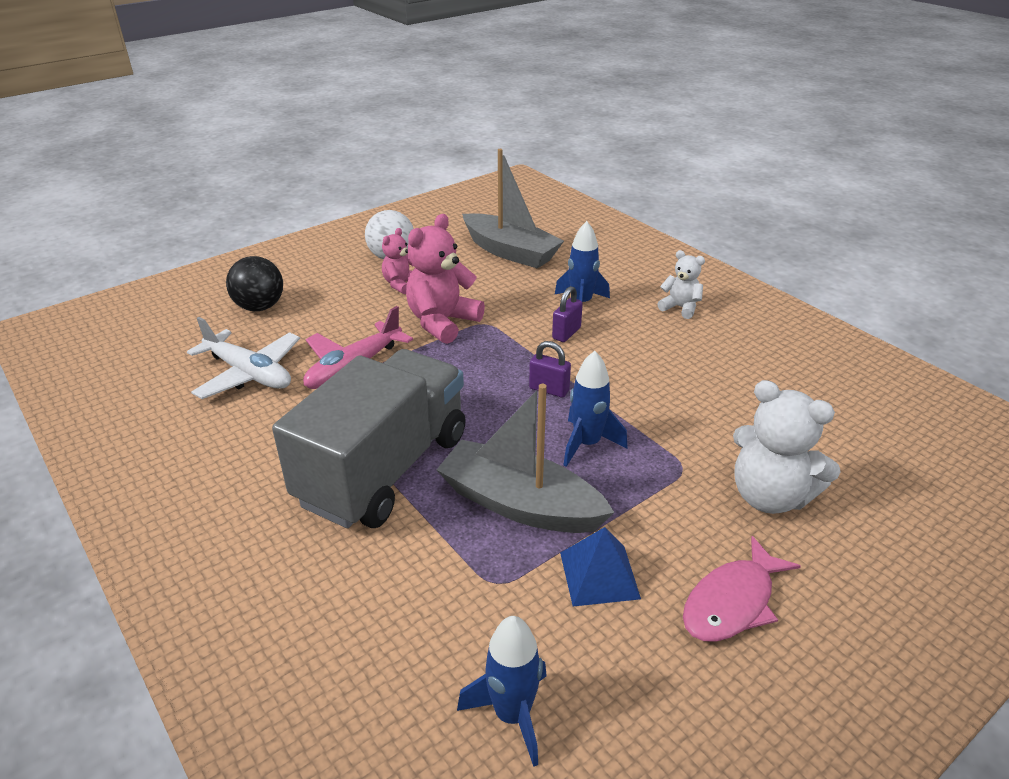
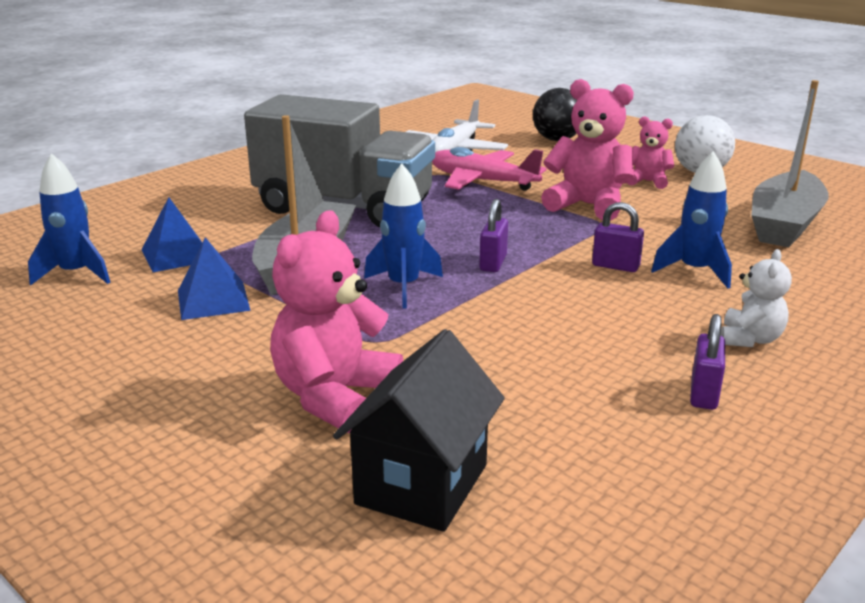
camera: 80 degrees right, 10 degrees down
(478, 613) = (177, 255): none -> blue pyramid
(732, 602) = (169, 367): pink fish -> none
(747, 339) = (703, 394): none -> purple padlock
(769, 496) = (335, 397): white teddy bear -> pink teddy bear
(865, 462) = (422, 484): none -> black house

